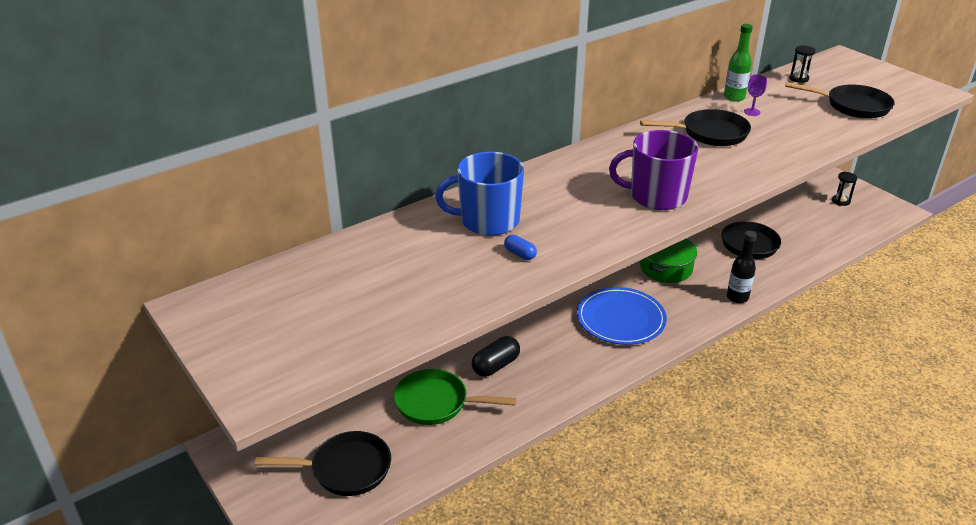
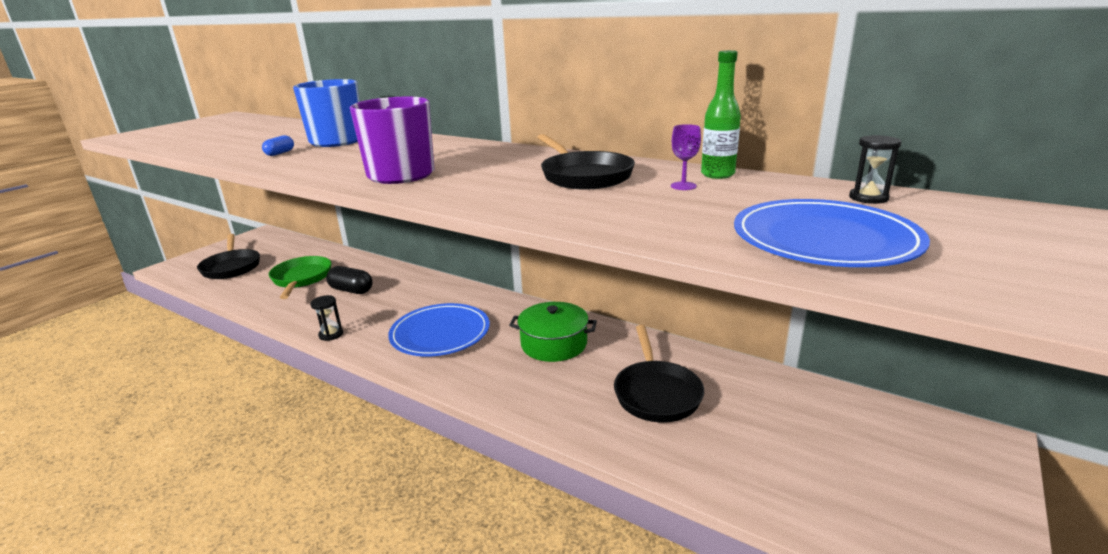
camera: 70 degrees right, 10 degrees down
(737, 297) = (520, 404): black bottle -> none
(841, 201) = (909, 486): black hourglass -> black hourglass (331, 334)
(852, 106) = (824, 239): black pan -> blue plate

